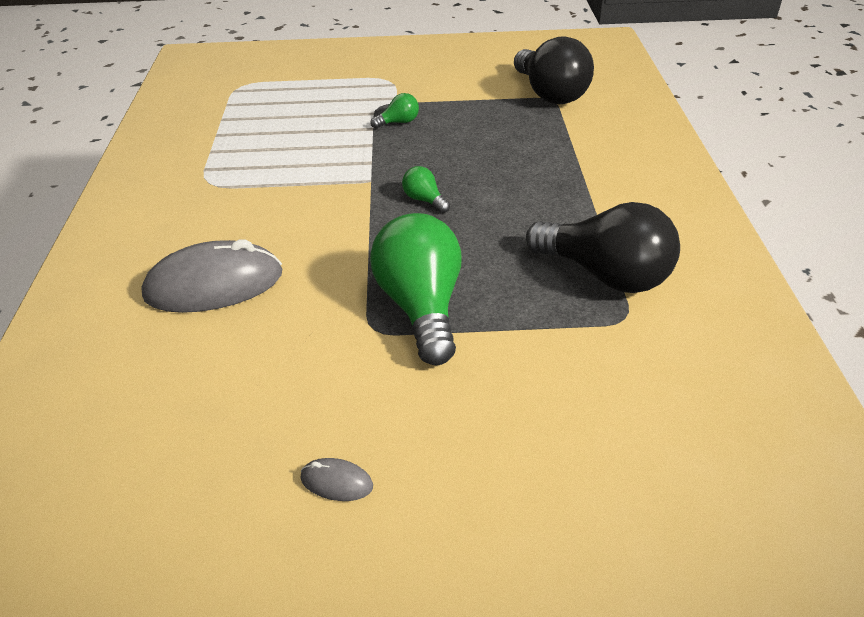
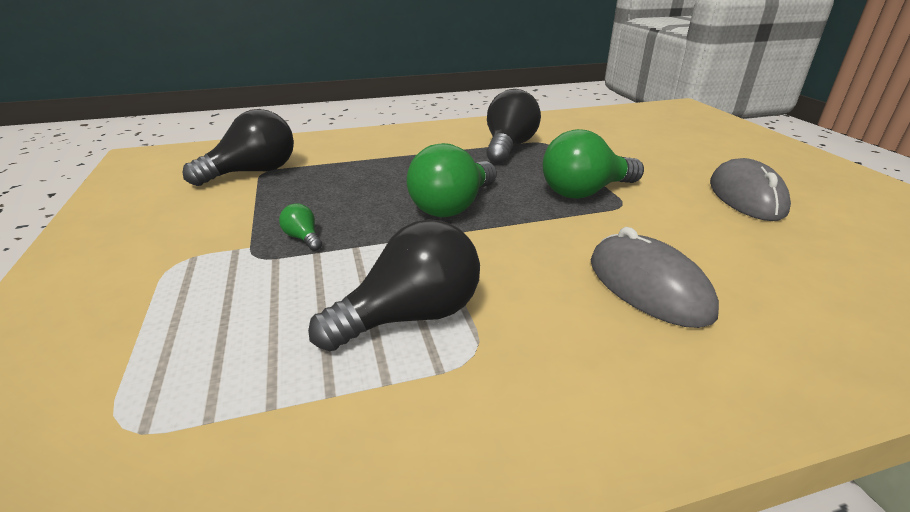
camera: 105 degrees left, 10 degrees down
(263, 163) = (411, 316): none -> black light bulb
(336, 482) = (746, 197): grey mouse -> grey mouse, size x2.37
(424, 200) = (453, 206): green light bulb -> green light bulb, size x2.27

